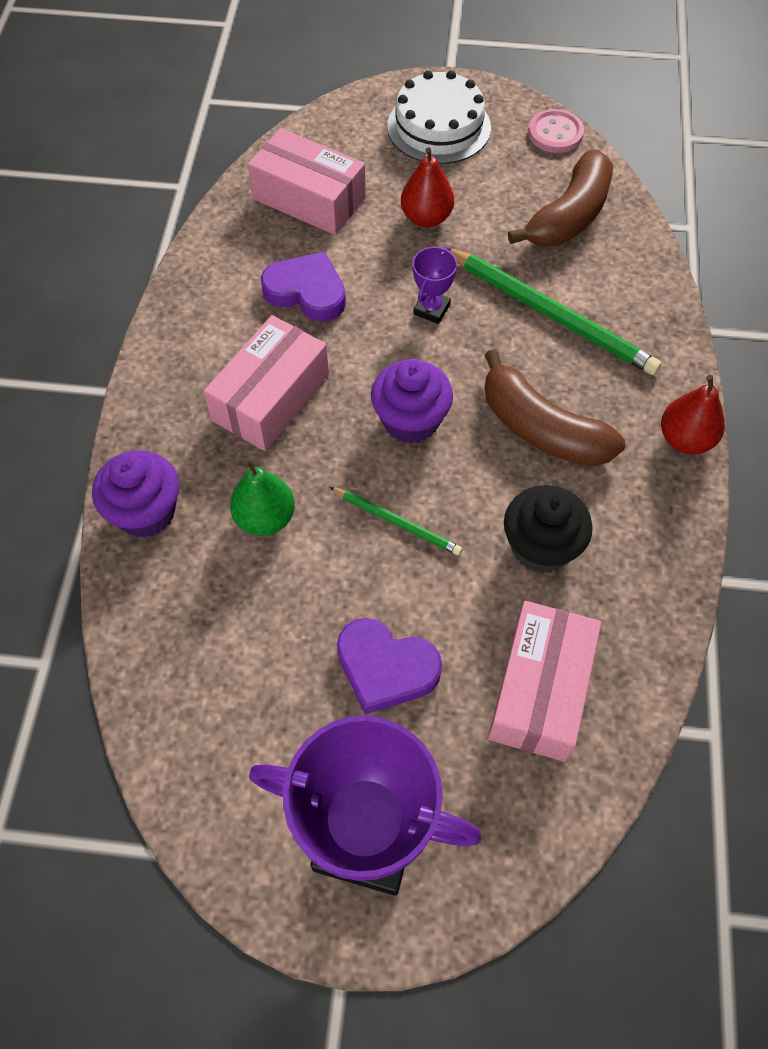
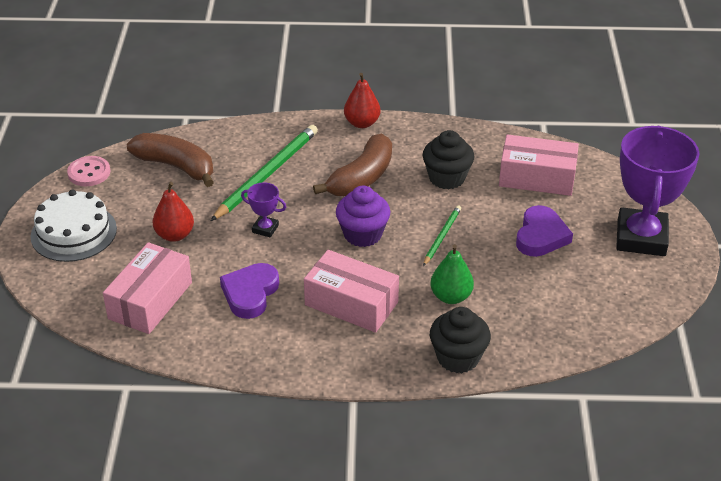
camera: 95 degrees left, 20 degrees down
(146, 512) = (458, 357): purple cupcake -> black cupcake

